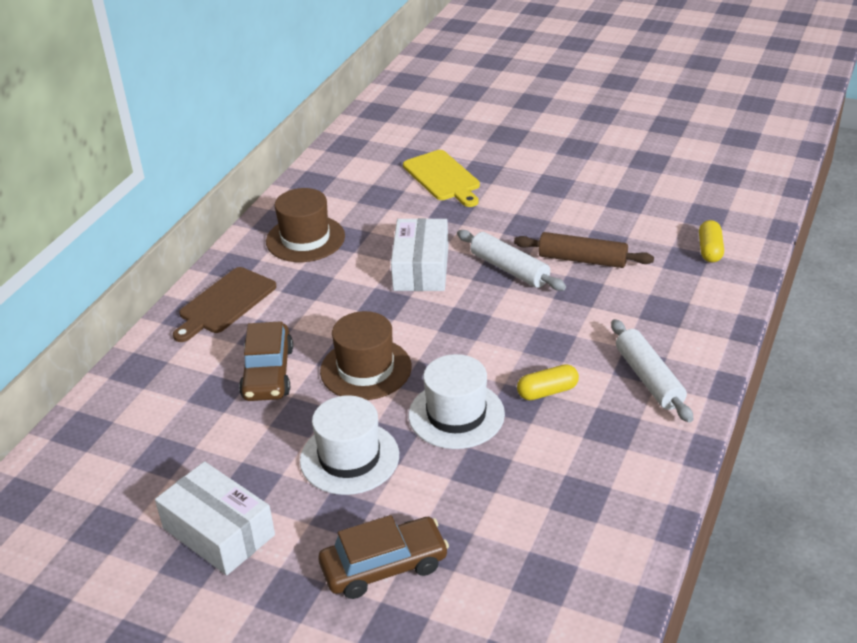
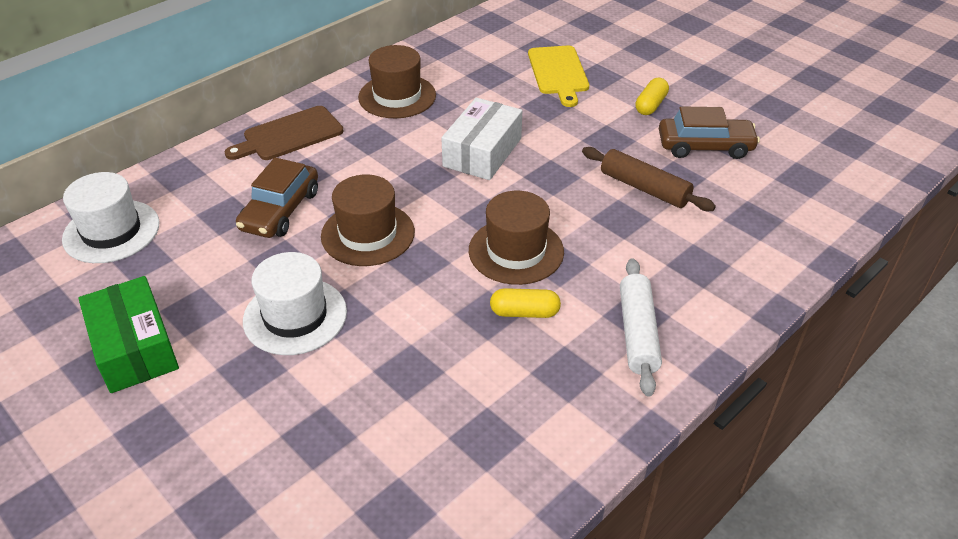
camera: 20 degrees right, 5 degrees up
(218, 531) = (134, 347): white box -> green box
(384, 566) = (251, 439): brown car -> brown car (705, 146)
(456, 415) = (421, 307): white hat -> white hat (111, 231)
(507, 344) = (516, 251): none -> brown hat
(509, 269) = (565, 177): white rolling pin -> none
(710, 250) = (786, 216): yellow capsule -> yellow capsule (650, 105)

